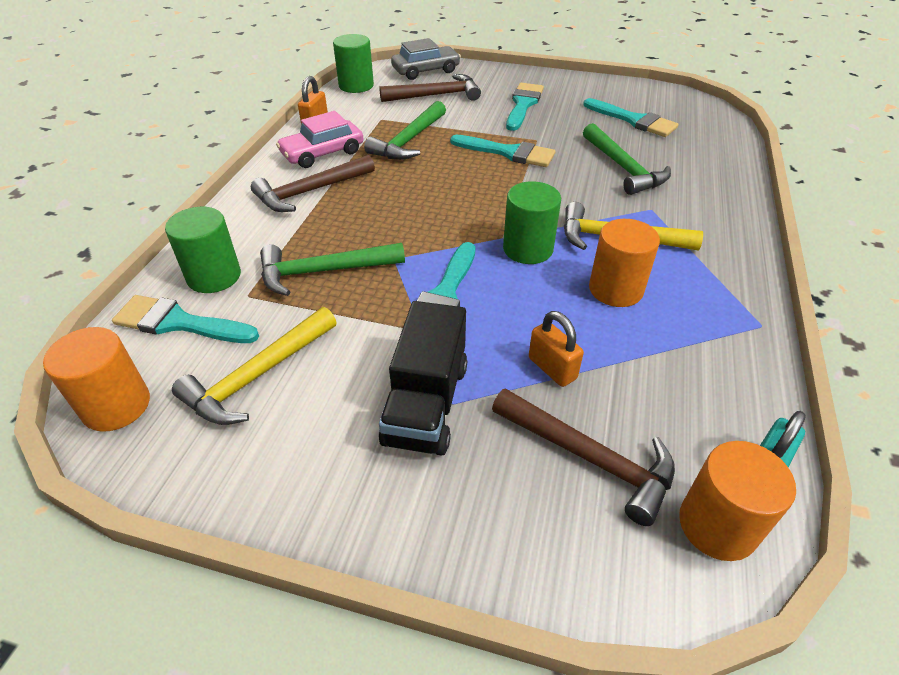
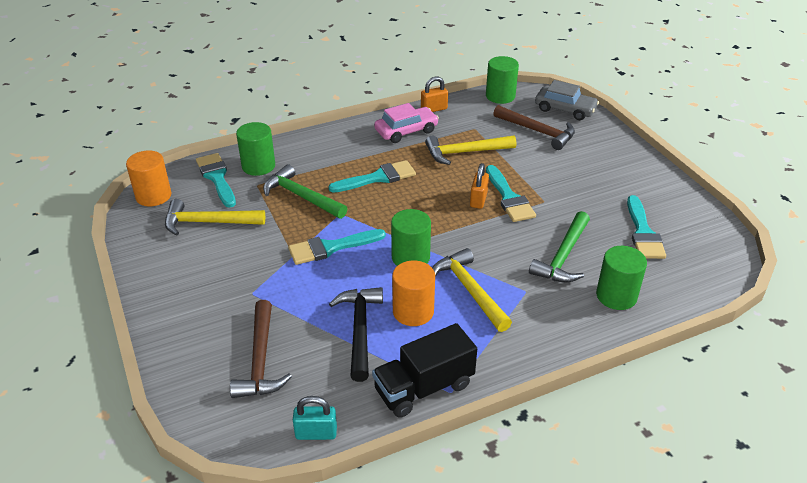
camera: 50 degrees right, 5 degrees down
(310, 191) = (363, 150): brown hammer -> none
(322, 153) = (406, 131): pink car -> pink car turned 135 degrees clockwise
(409, 141) = (465, 152): green hammer -> yellow hammer
(426, 403) = (243, 285): black truck -> black truck (424, 387)
(523, 105) = (584, 172): turquoise brush -> turquoise brush (377, 178)
(552, 368) = (313, 316): orange padlock -> orange padlock (478, 200)
(610, 342) = (359, 330): none -> black hammer
(702, 170) = (616, 296): none -> green cylinder
(717, 525) = (257, 427): orange cylinder -> none

